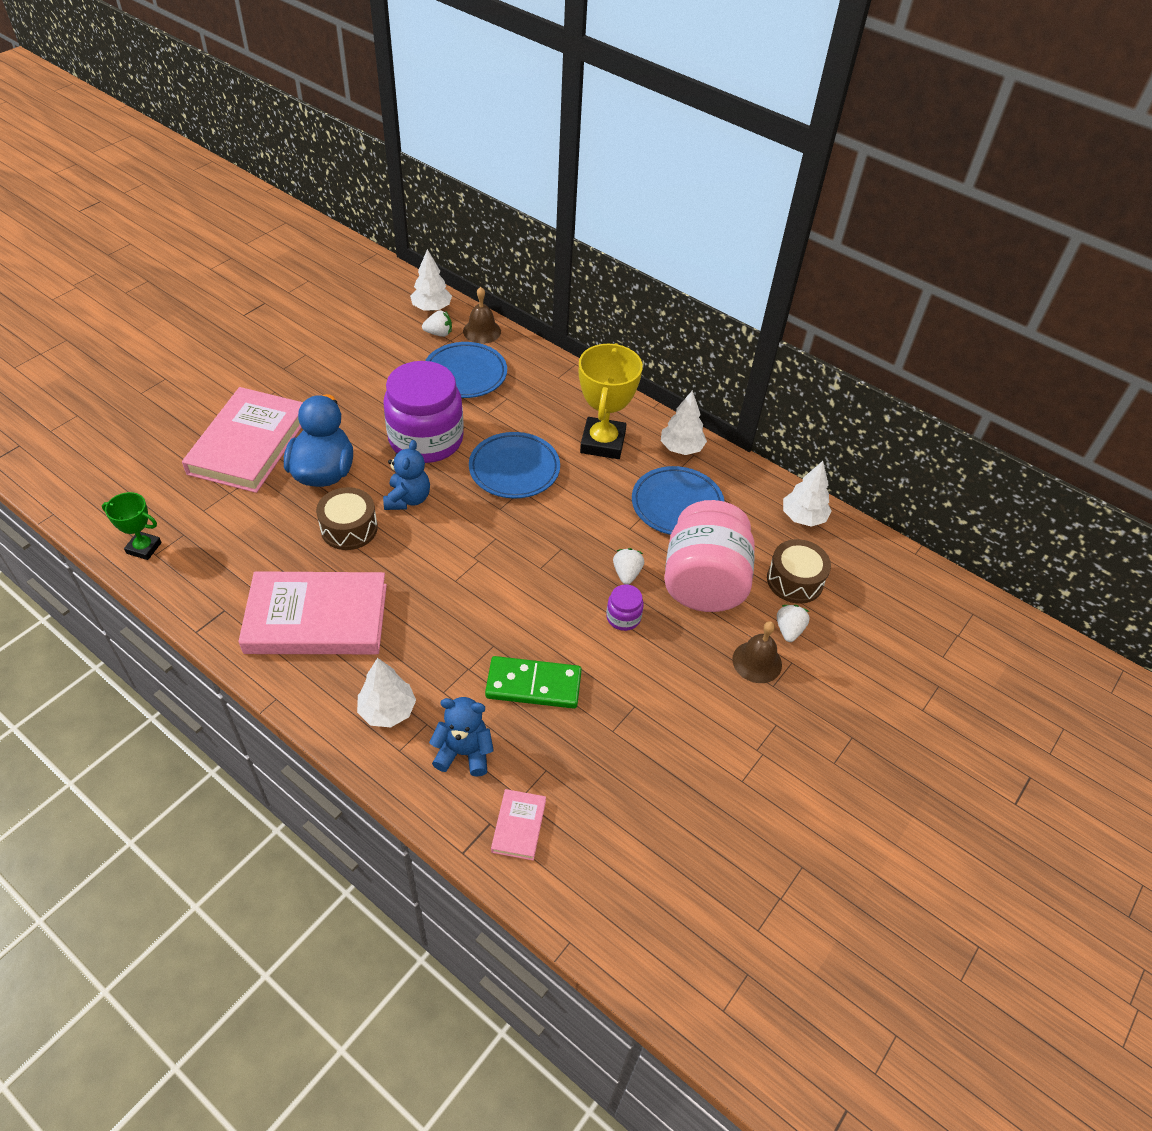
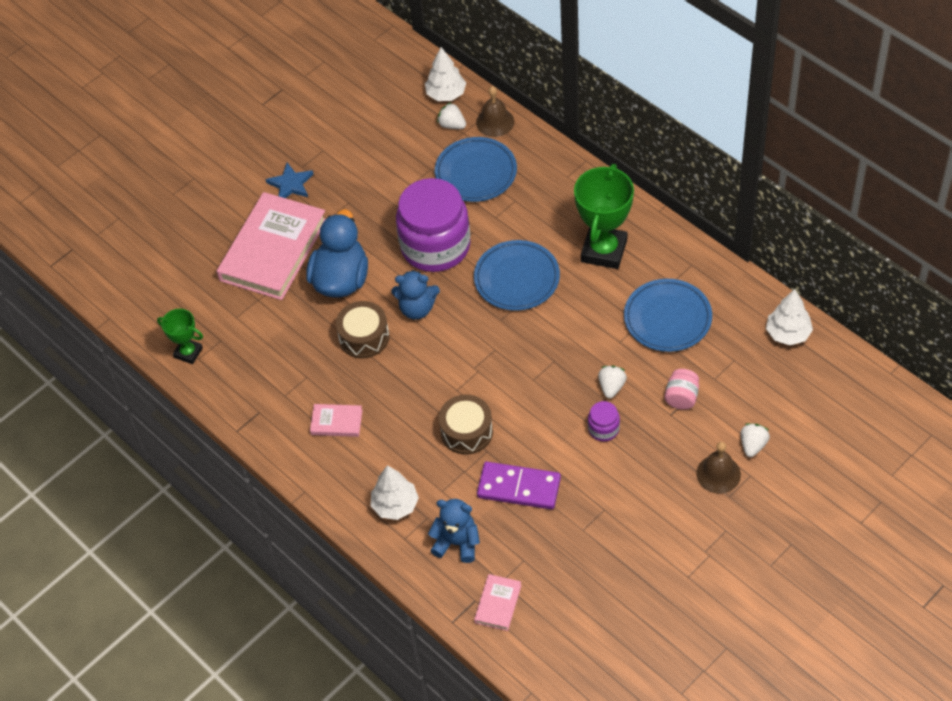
camera: 15 degrees right, 5 degrees up
(270, 384) = (290, 184): none -> blue star
(317, 618) = (336, 422): pink book -> pink book, size x0.43
(408, 499) = (417, 308): blue teddy bear -> blue teddy bear turned 75 degrees clockwise
(439, 333) = (452, 125): white strawberry -> white strawberry turned 150 degrees counterclockwise
(533, 685) = (519, 488): green domino -> purple domino
(602, 442) = (604, 251): yellow trophy -> green trophy
(681, 448) = (680, 257): white tree -> none
(704, 582) = (681, 397): pink jar -> pink jar, size x0.41
(795, 580) = (767, 397): brown drum -> brown drum (466, 431)

